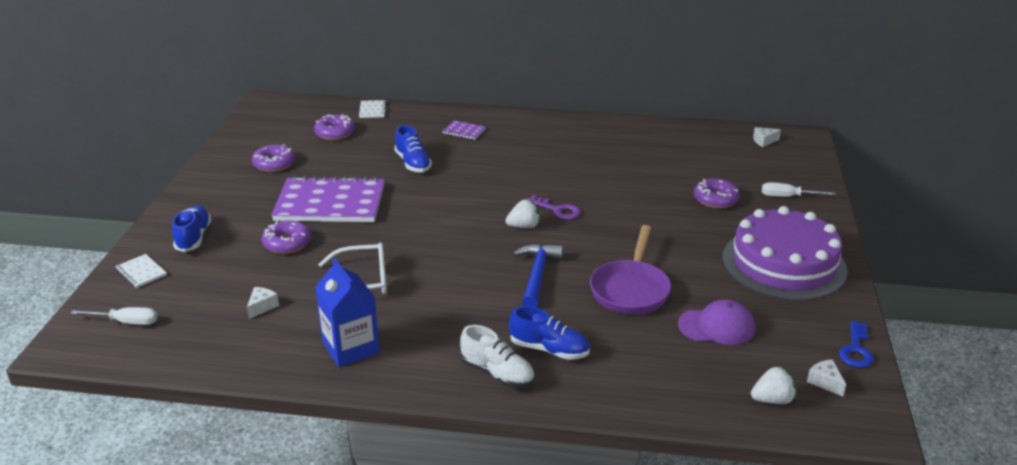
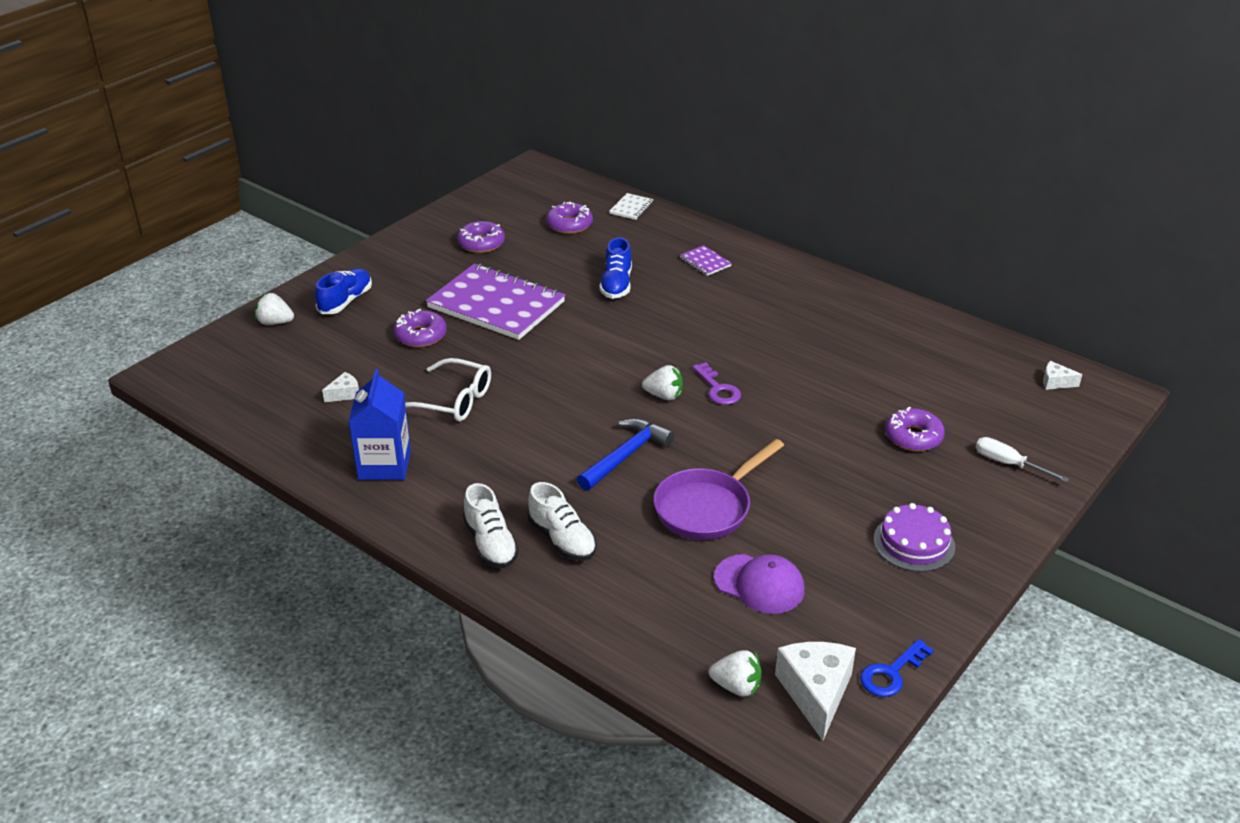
camera: 30 degrees right, 5 degrees up
(126, 322) = (226, 368): white screwdriver -> none
(141, 272) = (275, 322): white notebook -> white strawberry
(549, 349) = (562, 539): blue shoe -> white shoe
(783, 264) = (914, 543): purple cake -> purple cake, size x0.52
(825, 382) = (815, 693): white cheese -> white cheese, size x2.01

